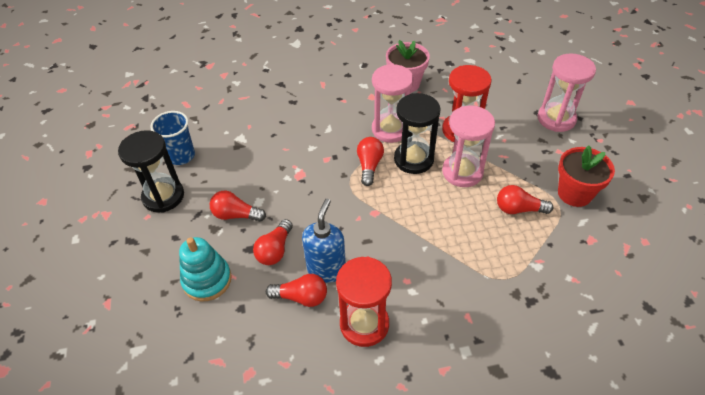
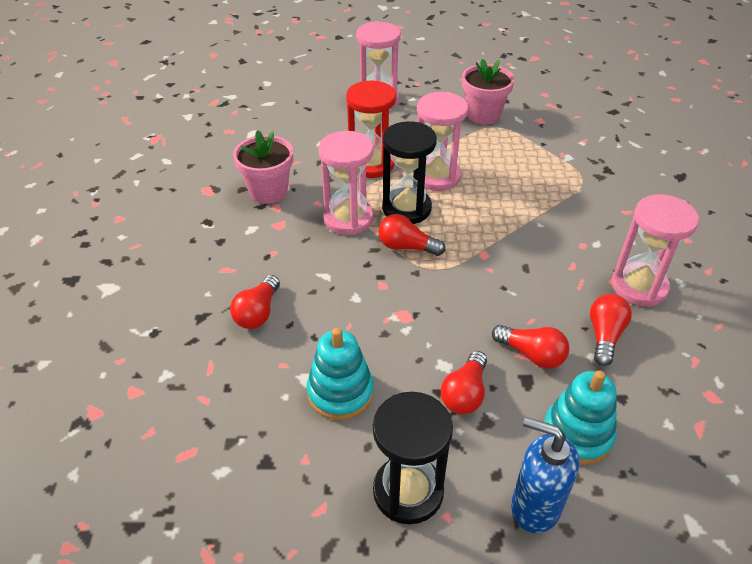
camera: 80 degrees left, 5 degrees down
(181, 156) = (320, 463): blue cup -> none
(231, 155) = (340, 392): none -> turquoise stacking toy
(326, 269) = (565, 308): blue soap dispenser -> blue soap dispenser (535, 506)
(364, 324) = (639, 286): red hourglass -> pink hourglass
(518, 209) = (497, 151): red light bulb -> red light bulb (258, 313)
(574, 193) = (483, 115): red flower pot -> pink flower pot

